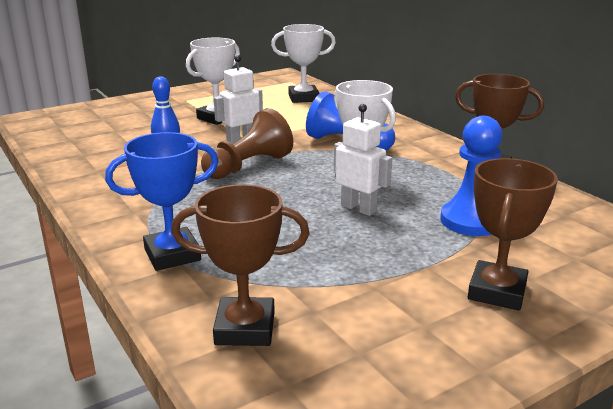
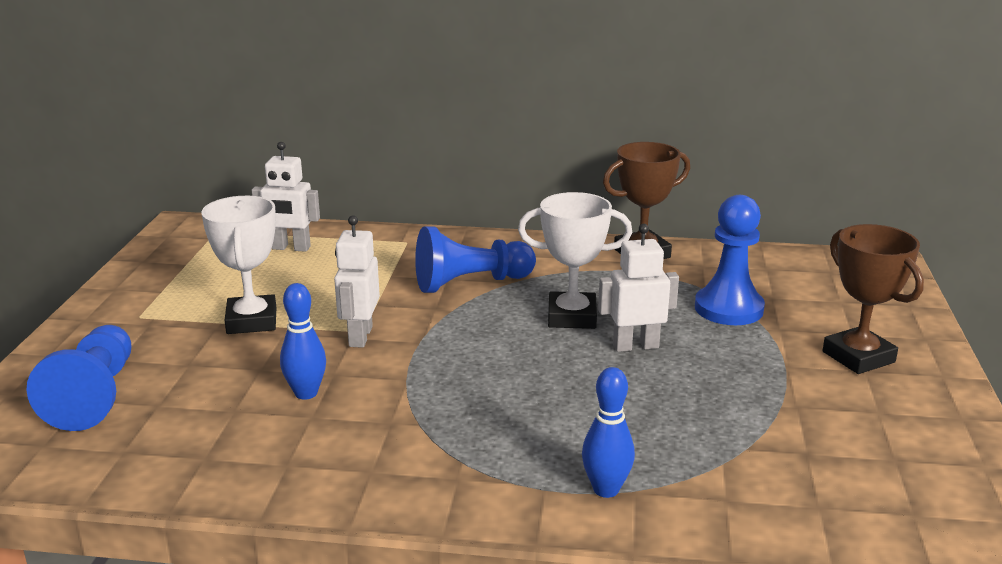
camera: 50 degrees left, 0 degrees up
(107, 119) = (95, 396): none -> blue pawn
(172, 255) = (606, 489): blue trophy -> blue bowling pin
(245, 328) = (803, 501): brown trophy -> none
(248, 166) = (440, 360): brown pawn -> none
(303, 98) = (291, 248): white trophy -> white robot

